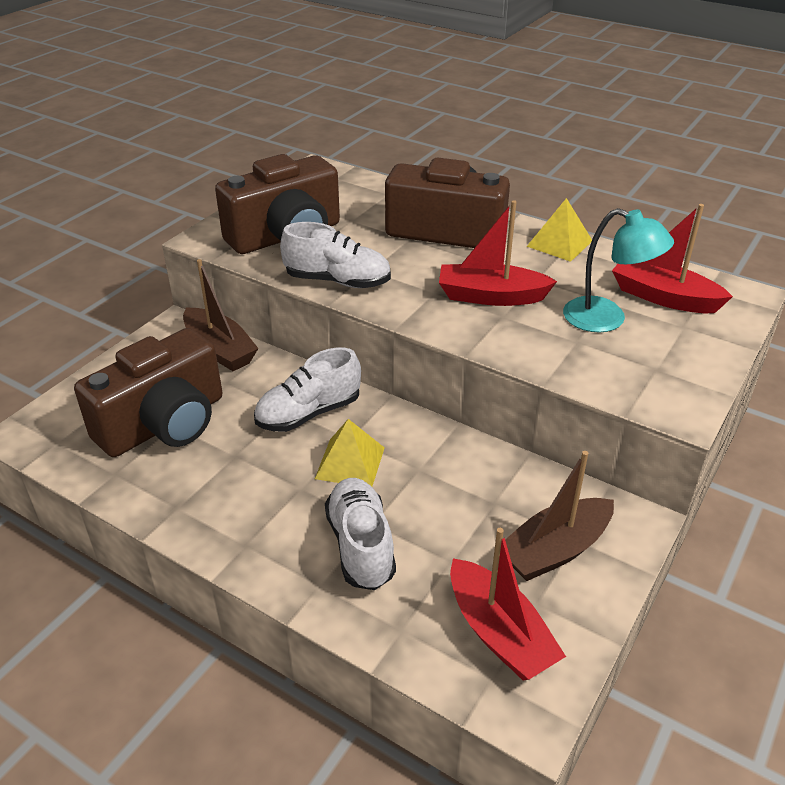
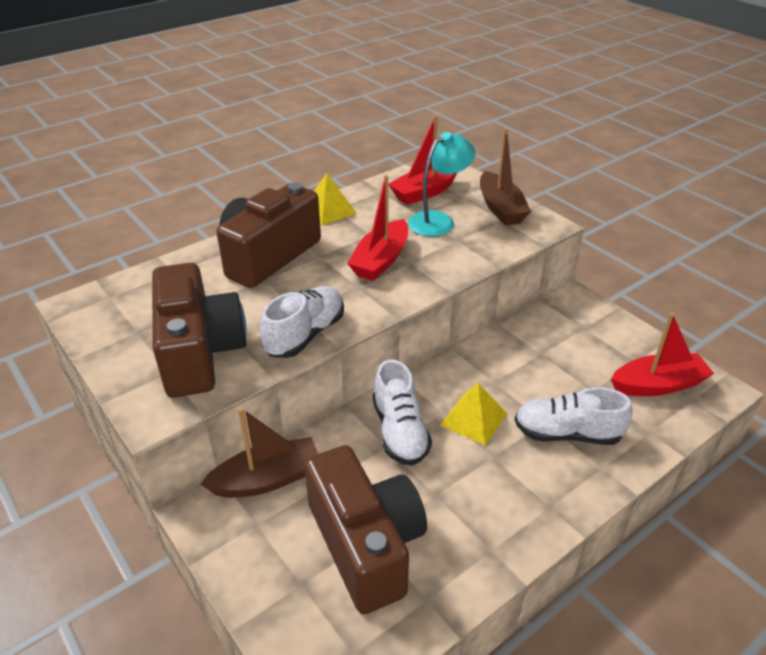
camera: 70 degrees left, 0 degrees up
(555, 550) = (592, 339): brown boat -> brown boat (500, 208)

